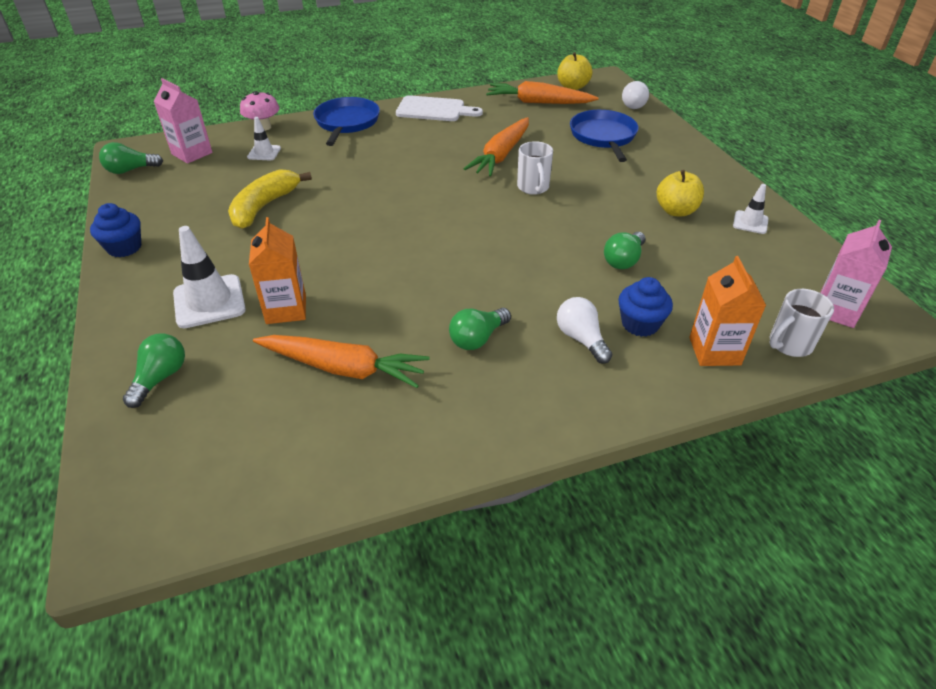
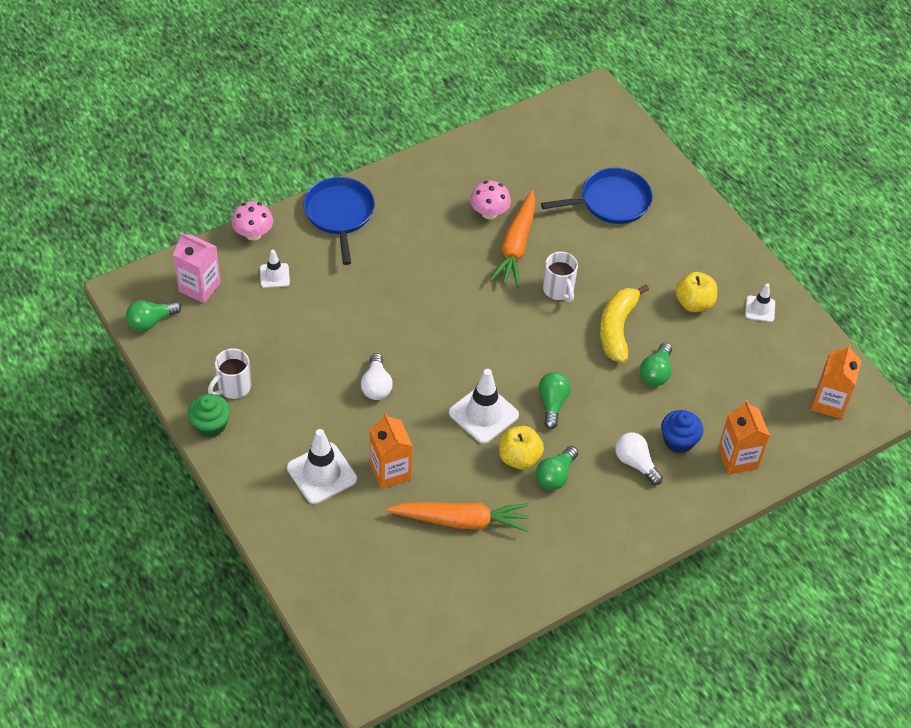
camera: 15 degrees left, 10 degrees up
(124, 247) = (210, 425): blue cupcake -> green cupcake
(160, 378) = (324, 552): green light bulb -> green light bulb (552, 403)
(264, 207) = (313, 353): yellow banana -> yellow banana (617, 329)
(416, 272) = (483, 414): none -> white traffic cone
(434, 110) = (425, 179): white cutting board -> none
(484, 133) = (489, 213): none -> pink mushroom
(539, 102) = (533, 151): orange carrot -> none
(572, 87) = (564, 117): yellow apple -> yellow apple (519, 458)
(603, 136) = (611, 201): blue pan -> blue pan turned 90 degrees clockwise
(633, 104) = (633, 141): white light bulb -> white light bulb (376, 385)
(789, 344) = (792, 443): white mug -> white mug (233, 387)
(836, 310) = (829, 402): pink carton -> orange carton

